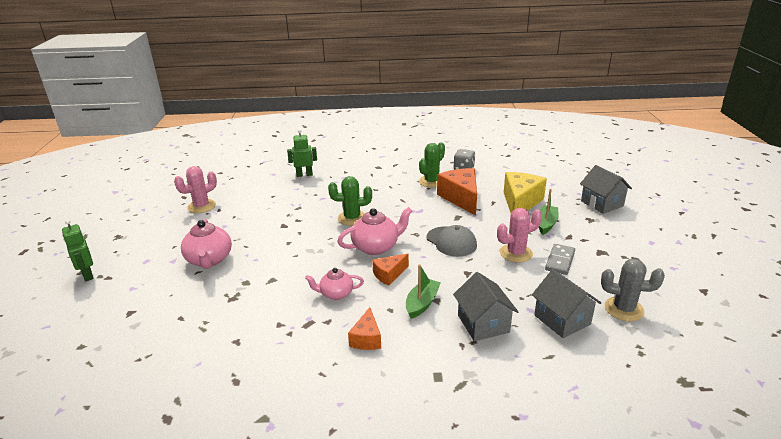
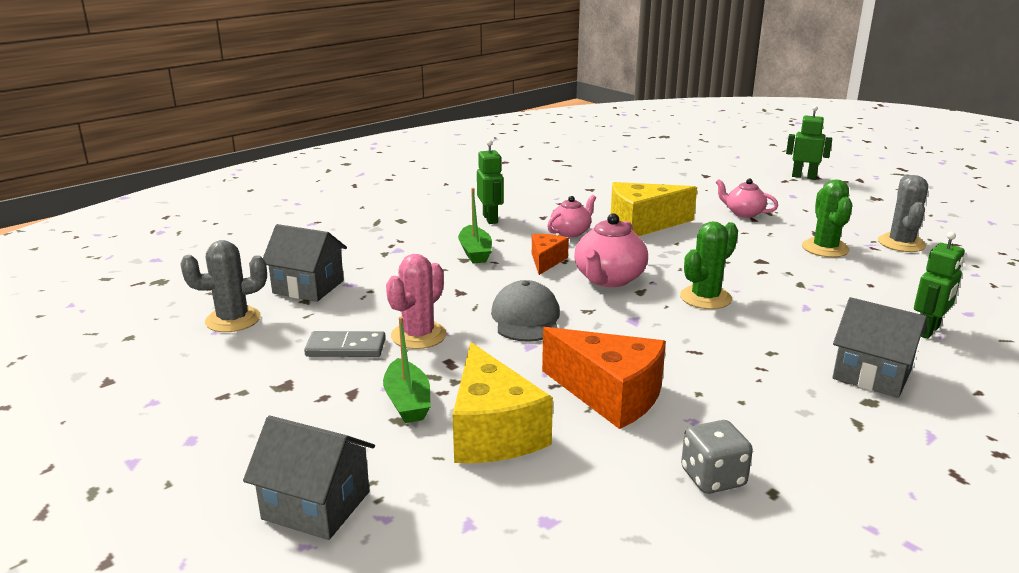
camera: 140 degrees right, 5 degrees down
(201, 206) = (901, 243): pink cactus -> grey cactus
(209, 260) = (744, 213): pink teapot -> pink teapot, size x0.63
(282, 279) = (642, 224): none -> yellow cheese
(366, 338) = (490, 219): orange cheese -> green robot
(431, 181) = (716, 410): green cactus -> green cactus (825, 248)
(451, 241) = (526, 318): grey cap -> grey cap turned 75 degrees clockwise
(483, 324) = (393, 258): grey house -> grey house (872, 374)
(560, 261) = (346, 348): grey domino -> grey domino turned 75 degrees counterclockwise

